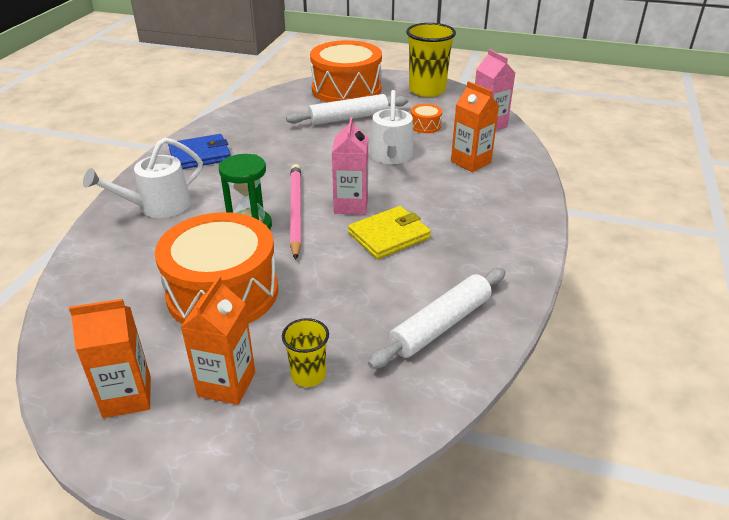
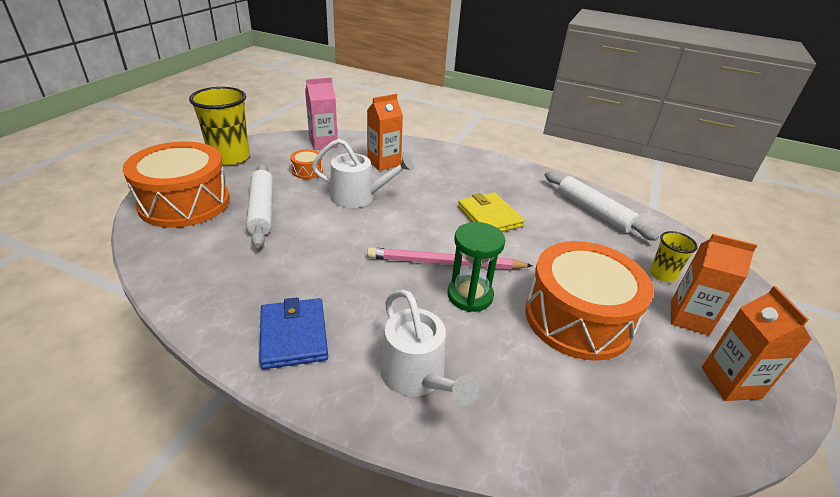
camera: 85 degrees left, 0 degrees up
(351, 205) = (440, 229): pink carton -> none

